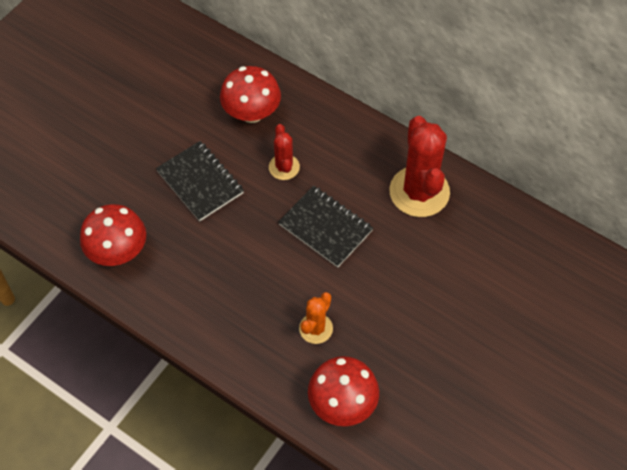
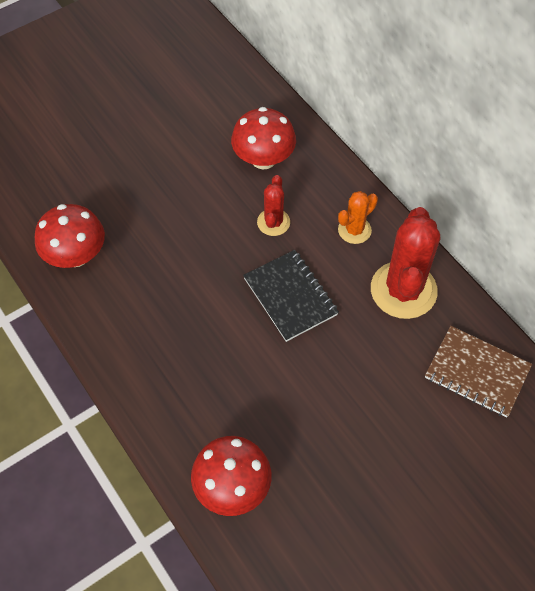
camera: 20 degrees right, 0 degrees up
(200, 182) = (184, 212): black notebook -> none
(316, 328) = (237, 398): orange cactus -> orange cactus (354, 230)
(506, 242) = (477, 372): none -> brown notebook

